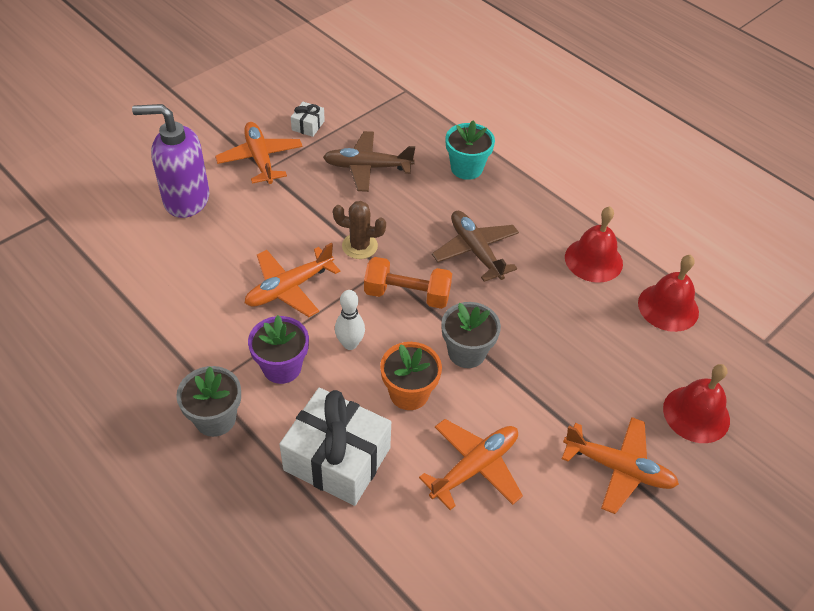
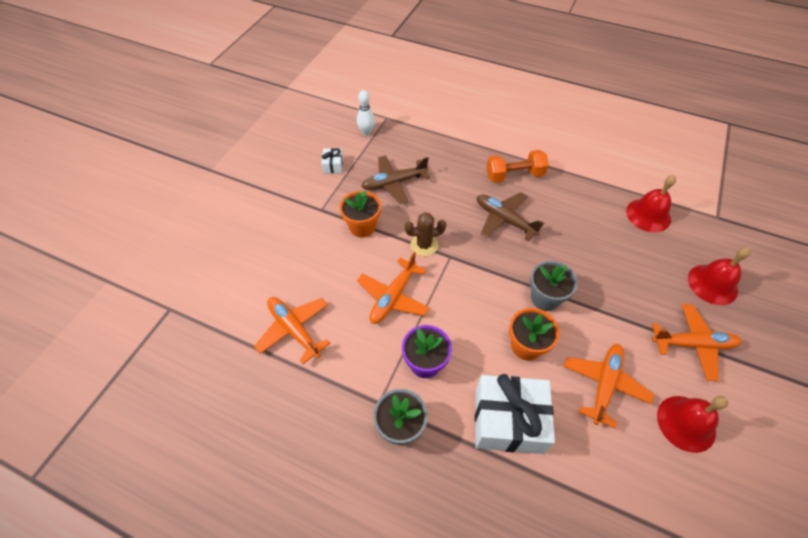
camera: 20 degrees left, 5 degrees up
(186, 199) = (274, 254): purple soap dispenser -> none
(260, 159) = (312, 203): orange plane -> orange plane (294, 329)
(300, 203) = (362, 227): none -> orange flower pot
(350, 344) = (462, 324): white bowling pin -> white bowling pin (366, 132)
(407, 295) = (479, 270): orange dumbbell -> orange dumbbell (514, 175)
(466, 168) = (462, 161): turquoise flower pot -> none
(593, 260) = (583, 198): red bell -> red bell (686, 423)

